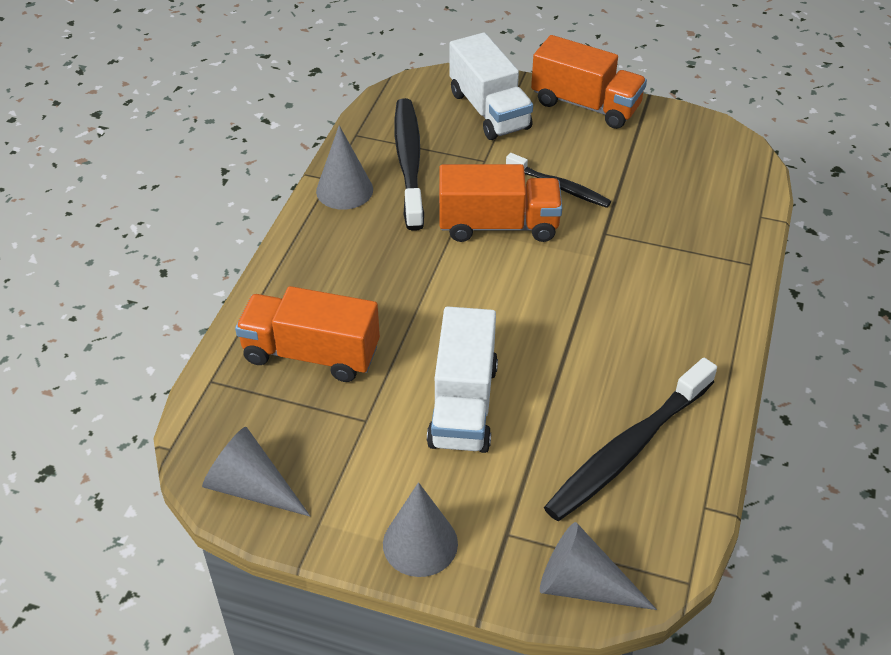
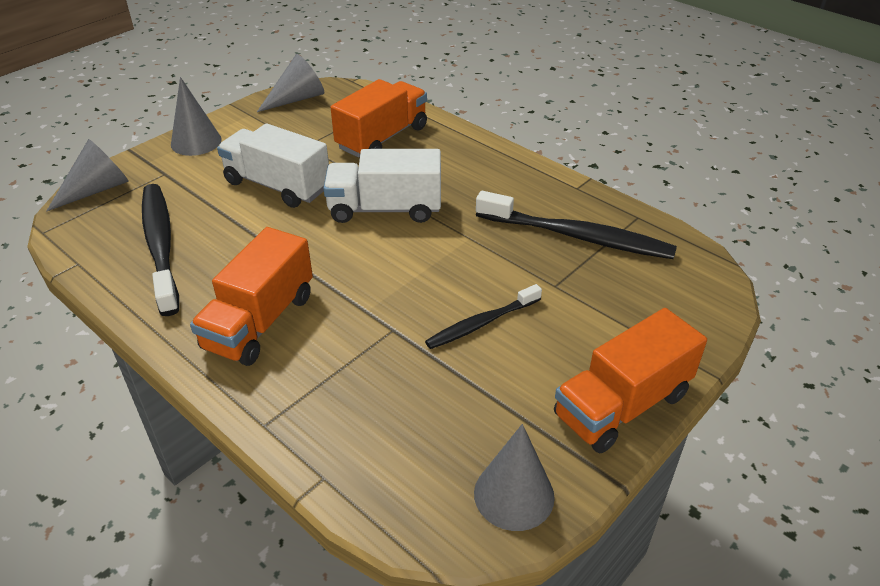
camera: 115 degrees right, 5 degrees down
(344, 190) = (556, 191): grey cone -> grey cone (514, 494)
(489, 110) = (642, 317): white truck -> white truck (385, 209)
(498, 225) = (452, 263): orange truck -> orange truck (260, 322)

